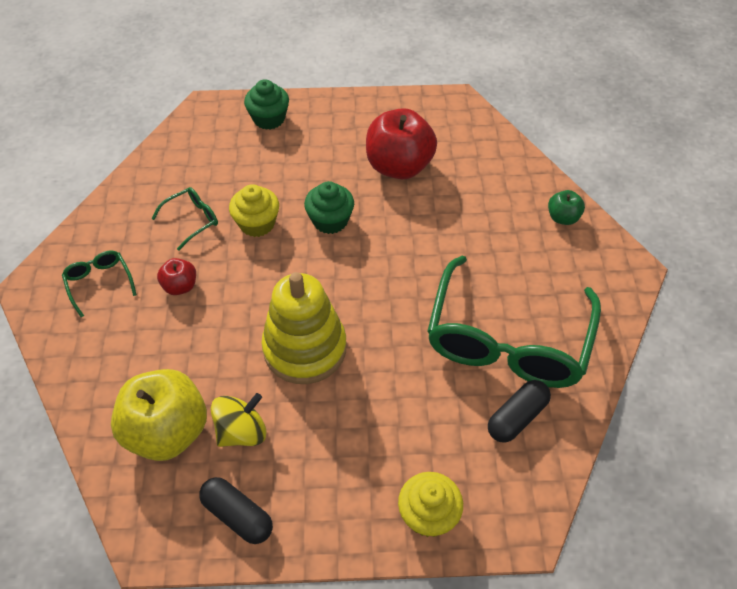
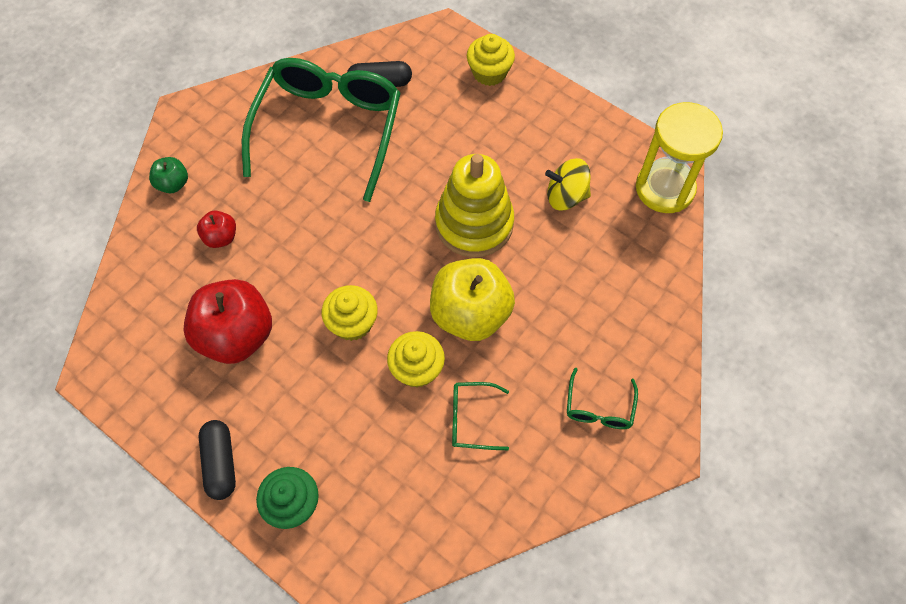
camera: 140 degrees left, 10 degrees up
(146, 513) = (665, 188): none -> yellow hourglass
(167, 431) = (618, 232): yellow apple -> yellow apple (470, 314)
(180, 286) = (530, 351): red apple -> red apple (221, 237)
(238, 515) = (605, 148): black capsule -> black capsule (220, 463)
(330, 220) = (352, 323): green cupcake -> yellow cupcake
(507, 339) = (328, 129): green glasses -> green glasses turned 45 degrees counterclockwise

